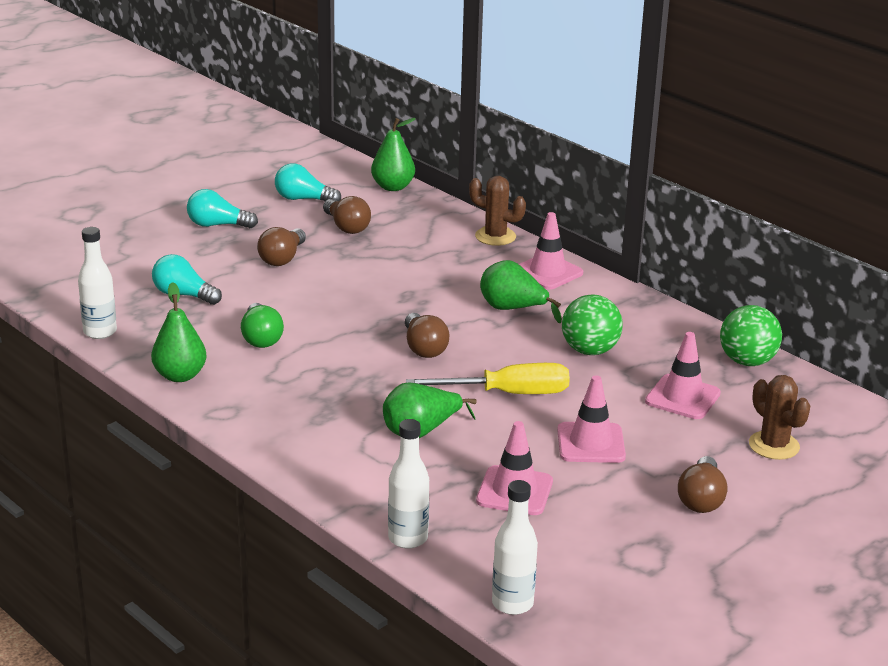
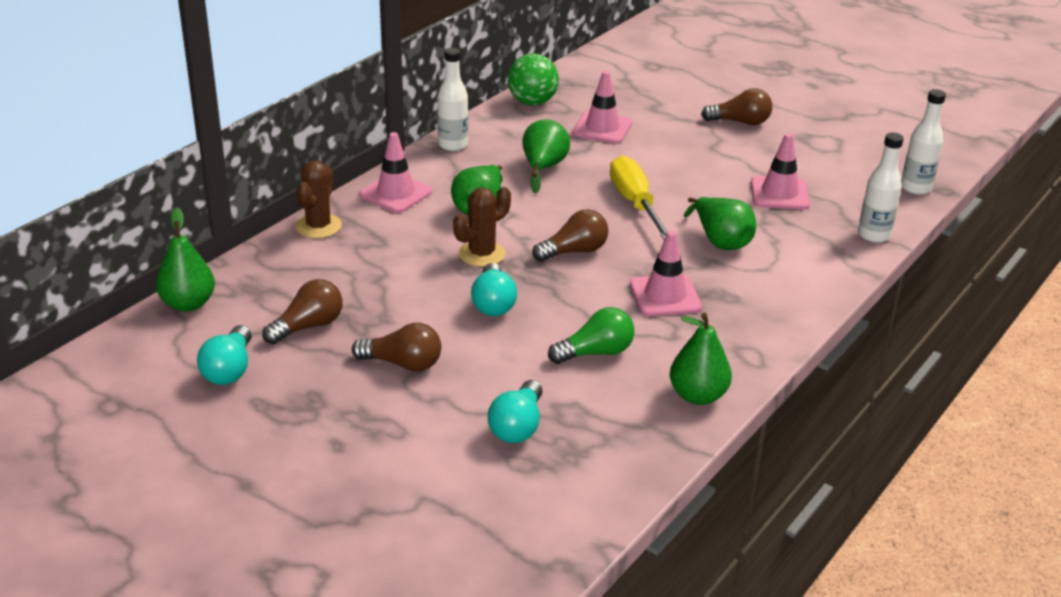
camera: 100 degrees left, 5 degrees up
(100, 332) = (631, 477): white bottle -> white bottle (453, 145)
(217, 225) = (317, 431): turquoise light bulb -> turquoise light bulb (493, 303)
(590, 351) = (543, 168): green ball -> green pear
(591, 443) = (692, 164): pink traffic cone -> pink traffic cone (665, 296)
(774, 445) = (653, 95): brown cactus -> brown cactus (481, 254)

